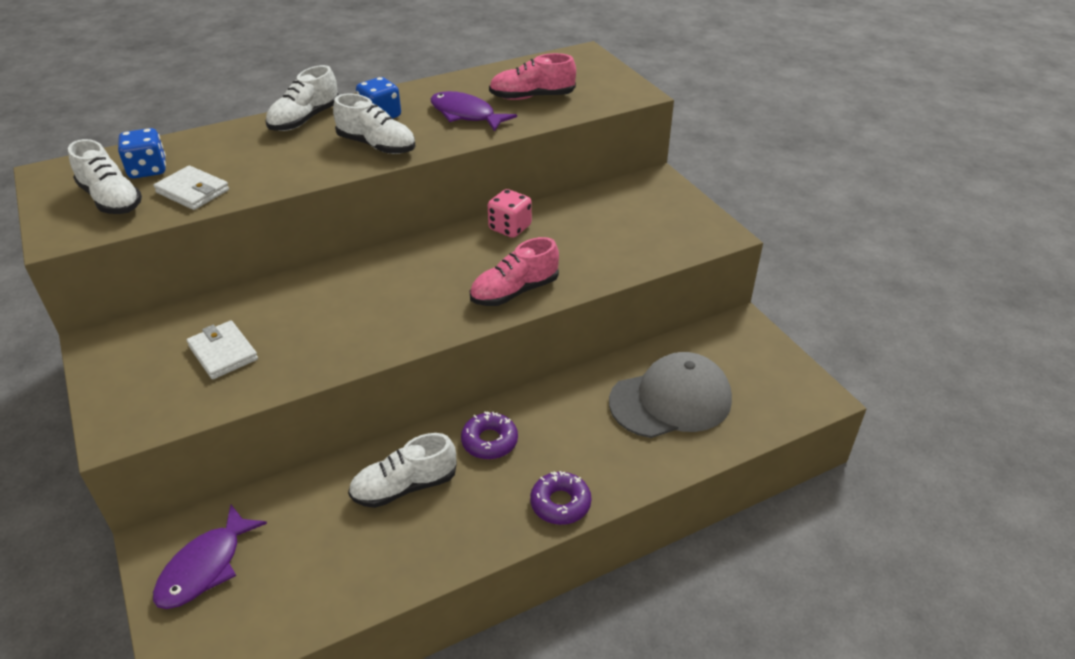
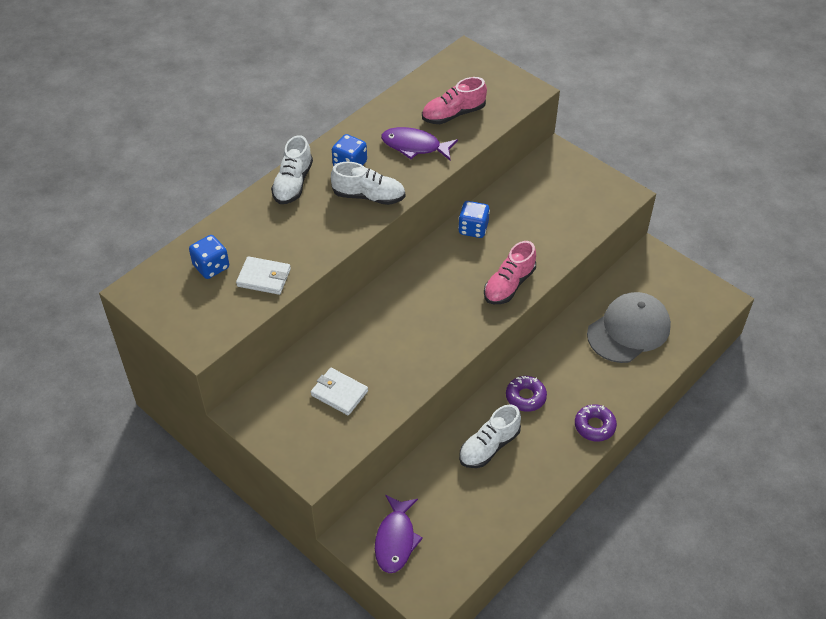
camera: 20 degrees left, 10 degrees up
(111, 199) = (208, 302): white shoe -> none
(510, 228) = (473, 229): pink dice -> blue dice

